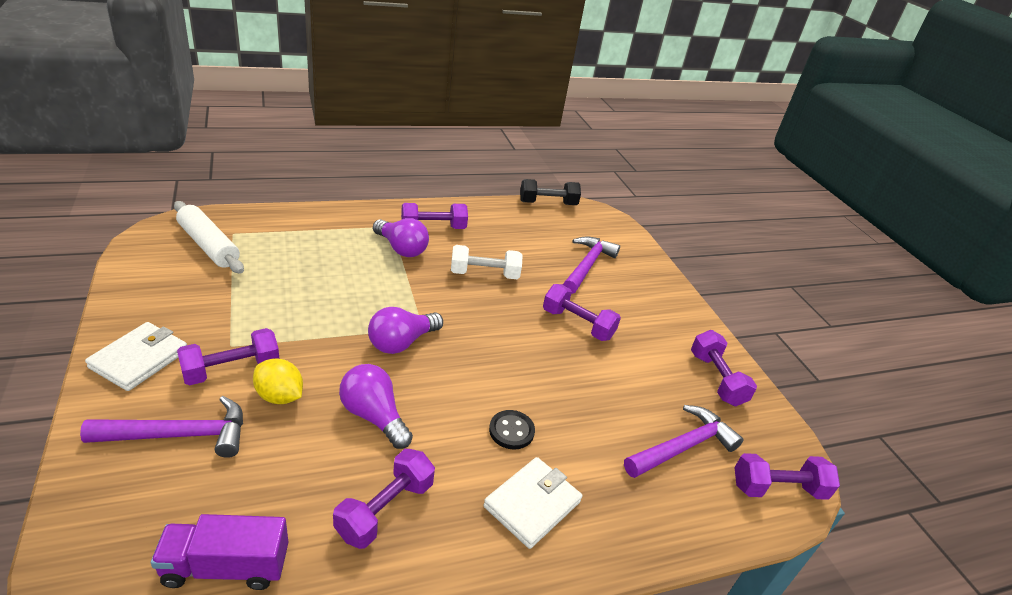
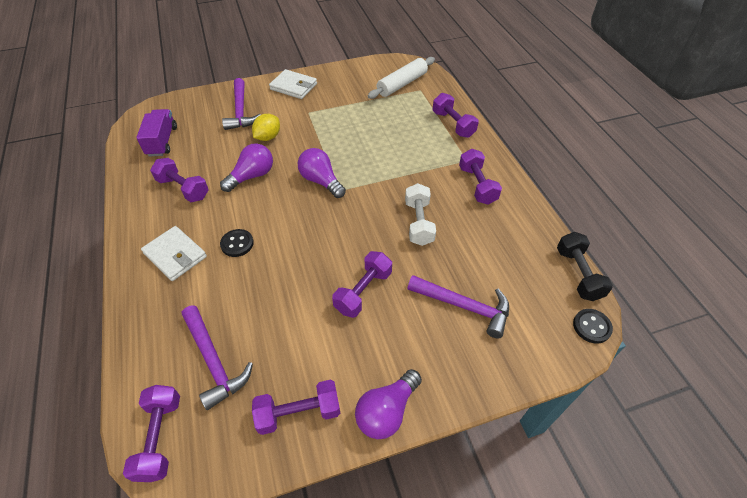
camera: 95 degrees right, 15 degrees up
(231, 370) = (288, 117): purple dumbbell -> purple dumbbell (453, 124)
(401, 248) = (436, 169): purple light bulb -> purple light bulb (387, 411)
(597, 211) = (591, 326): none -> black button

